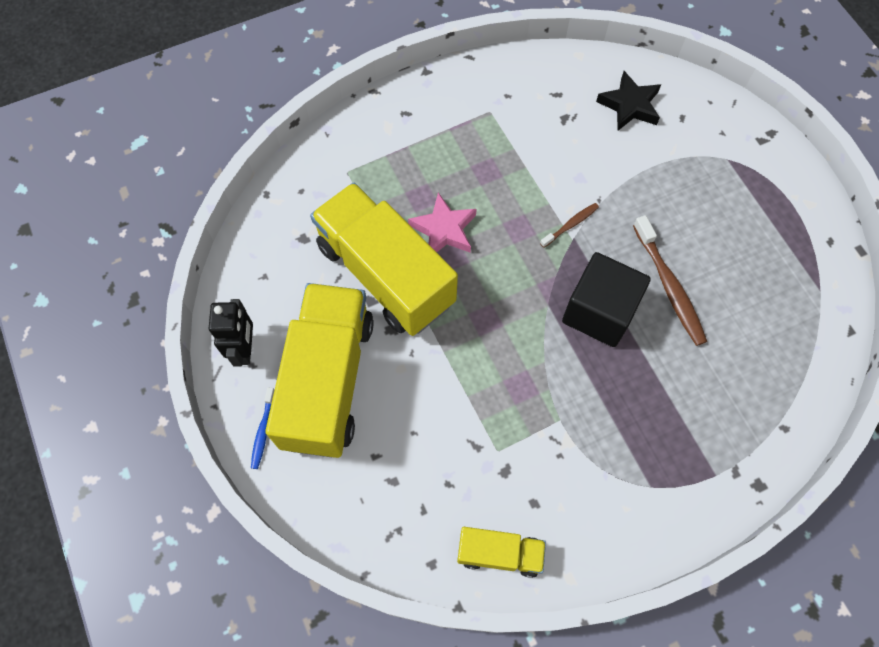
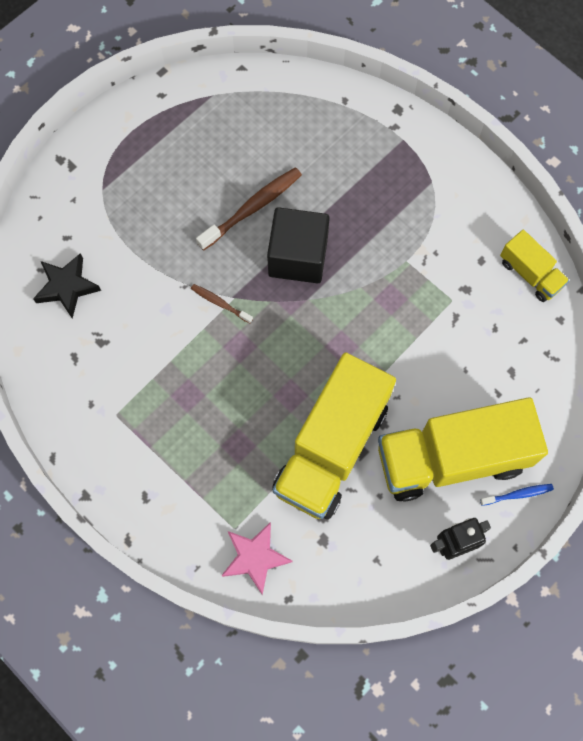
camera: 110 degrees left, 5 degrees up
(444, 230) = (266, 412): pink star -> pink star (255, 557)
(499, 553) = (530, 273): yellow truck -> yellow truck turned 150 degrees clockwise

